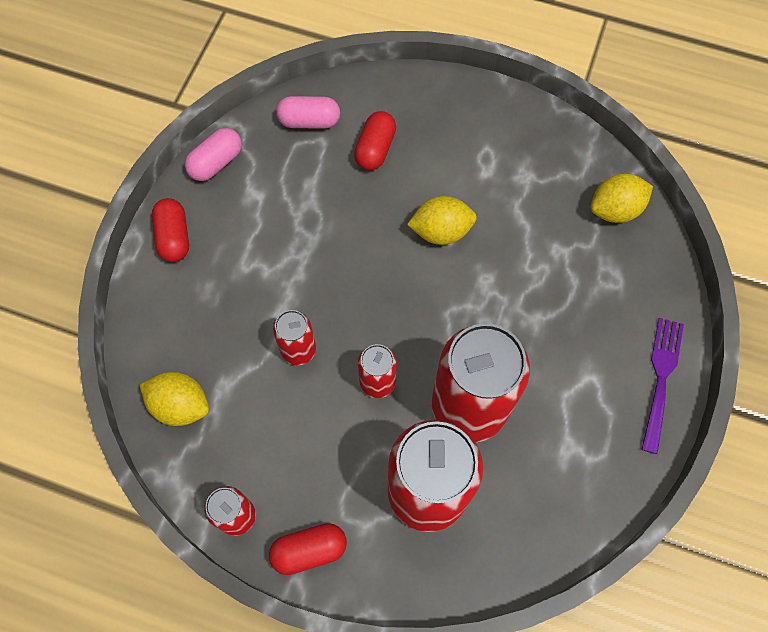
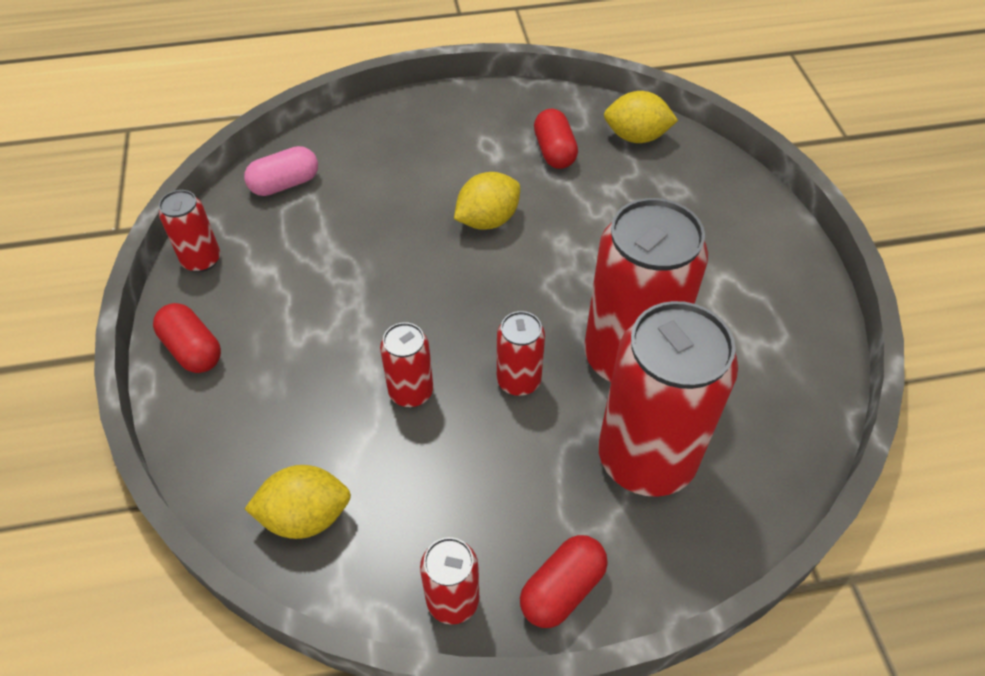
camera: 30 degrees left, 15 degrees down
(216, 163) = (201, 260): pink capsule -> red can
(375, 149) = (371, 180): red capsule -> red capsule (554, 152)
(615, 210) = (636, 137): yellow lemon -> yellow lemon turned 60 degrees clockwise
(661, 379) = (783, 248): purple fork -> none

